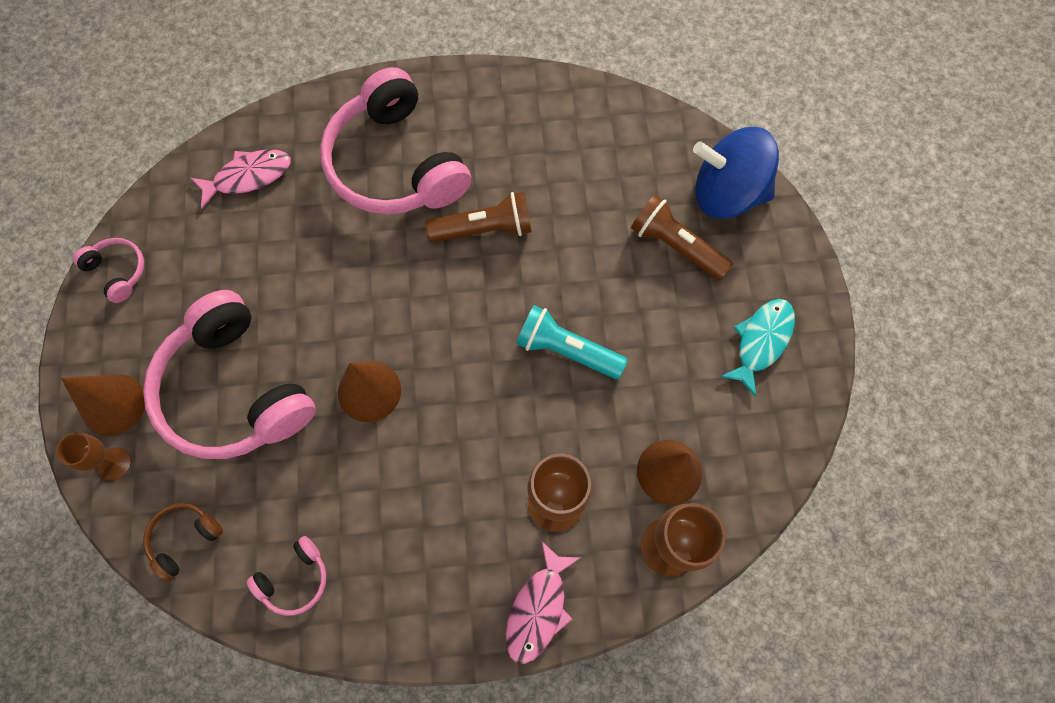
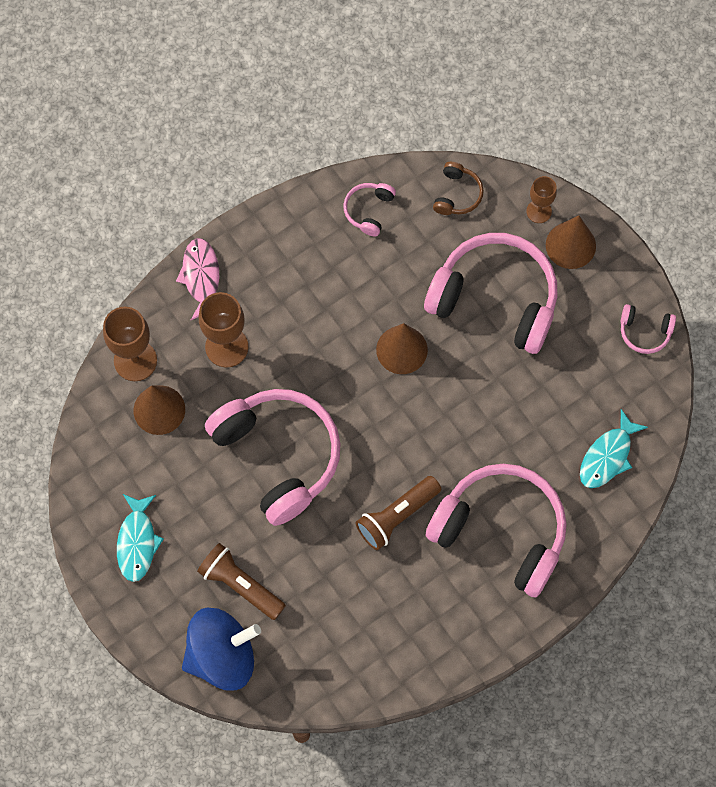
camera: 150 degrees right, 0 degrees up
(248, 177) = (608, 456): pink fish -> turquoise fish
(566, 350) = (278, 456): turquoise flashlight -> pink headphones
(675, 246) = (240, 585): brown flashlight -> brown flashlight turned 150 degrees counterclockwise

